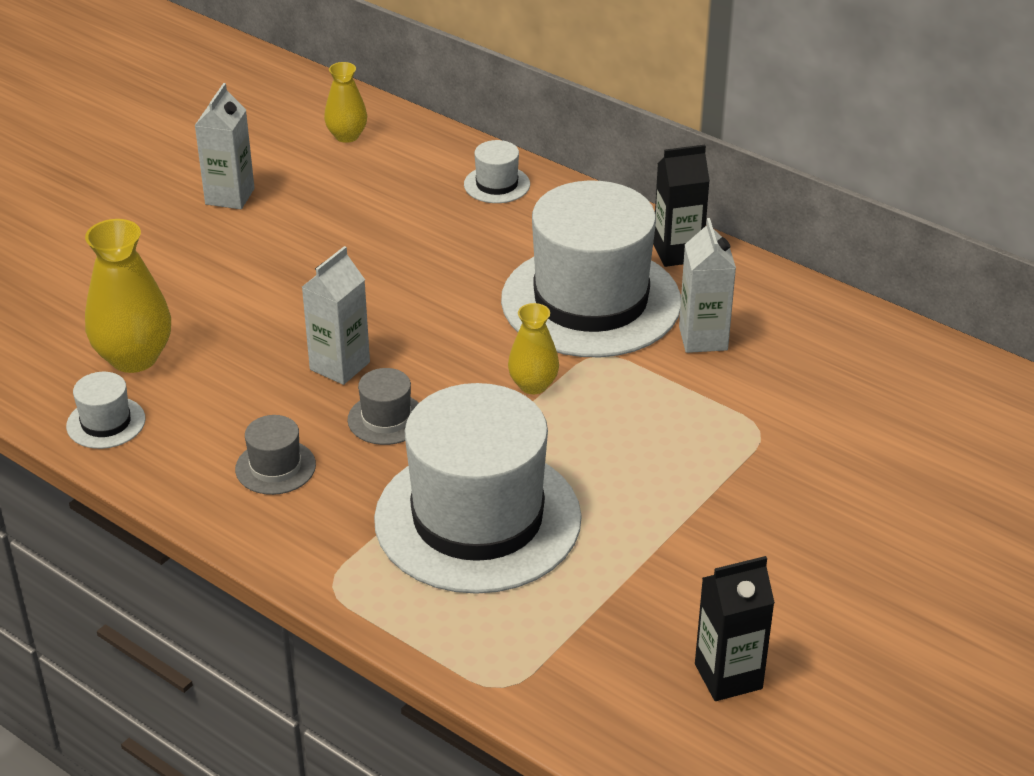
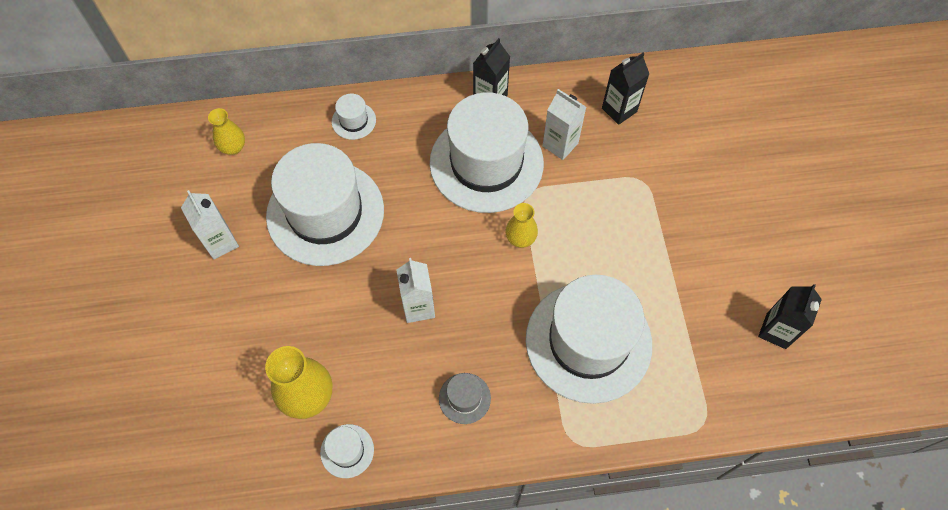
camera: 45 degrees left, 25 degrees up
(360, 236) = (325, 213): none -> white hat
(386, 419) = (480, 320): grey hat -> none
(826, 353) = (619, 110): none -> black carton

